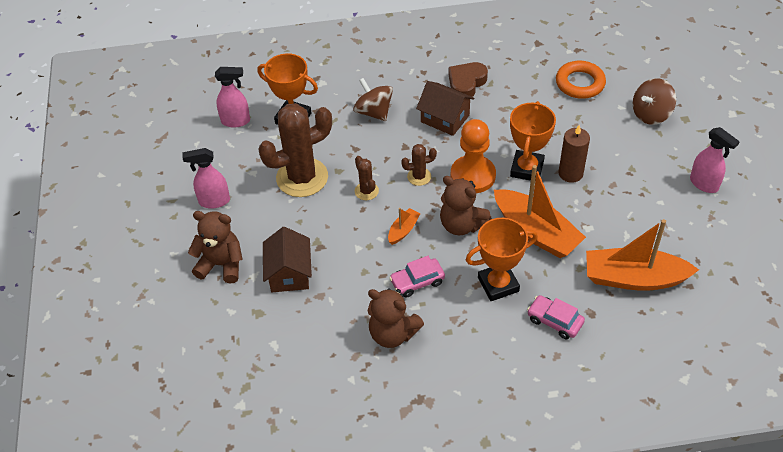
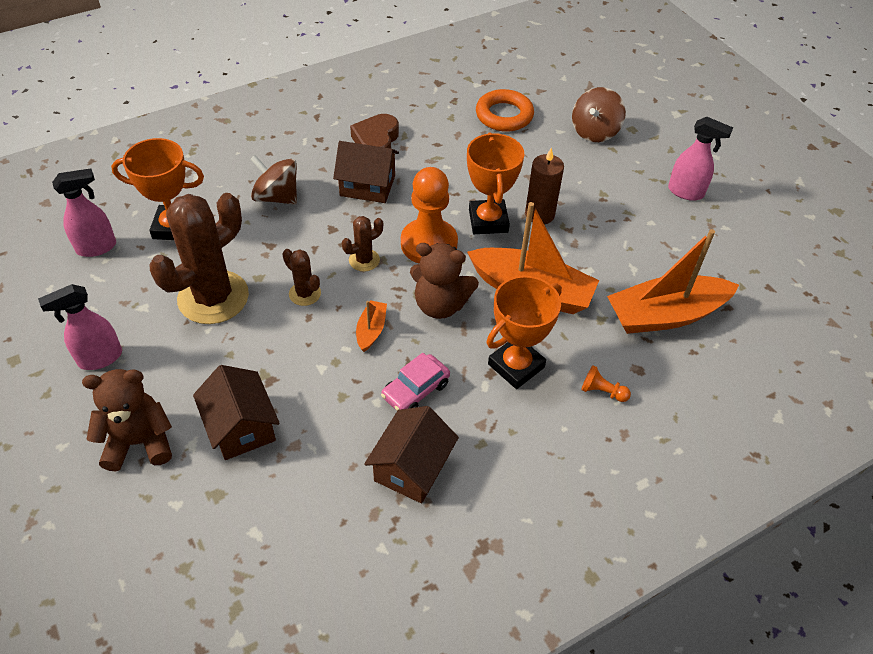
camera: 25 degrees left, 0 degrees up
(392, 334) = (412, 468): brown teddy bear -> brown house
(554, 321) = (602, 391): pink car -> orange pawn

